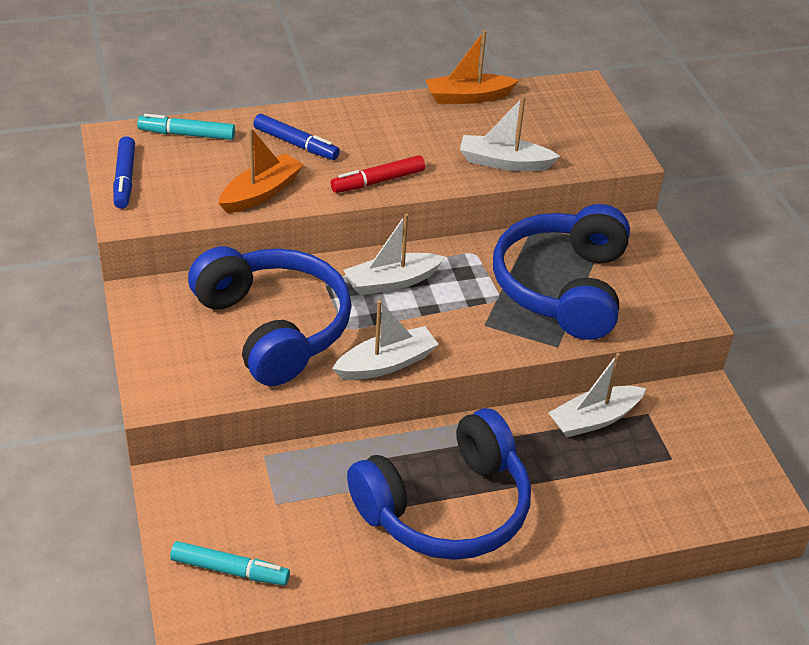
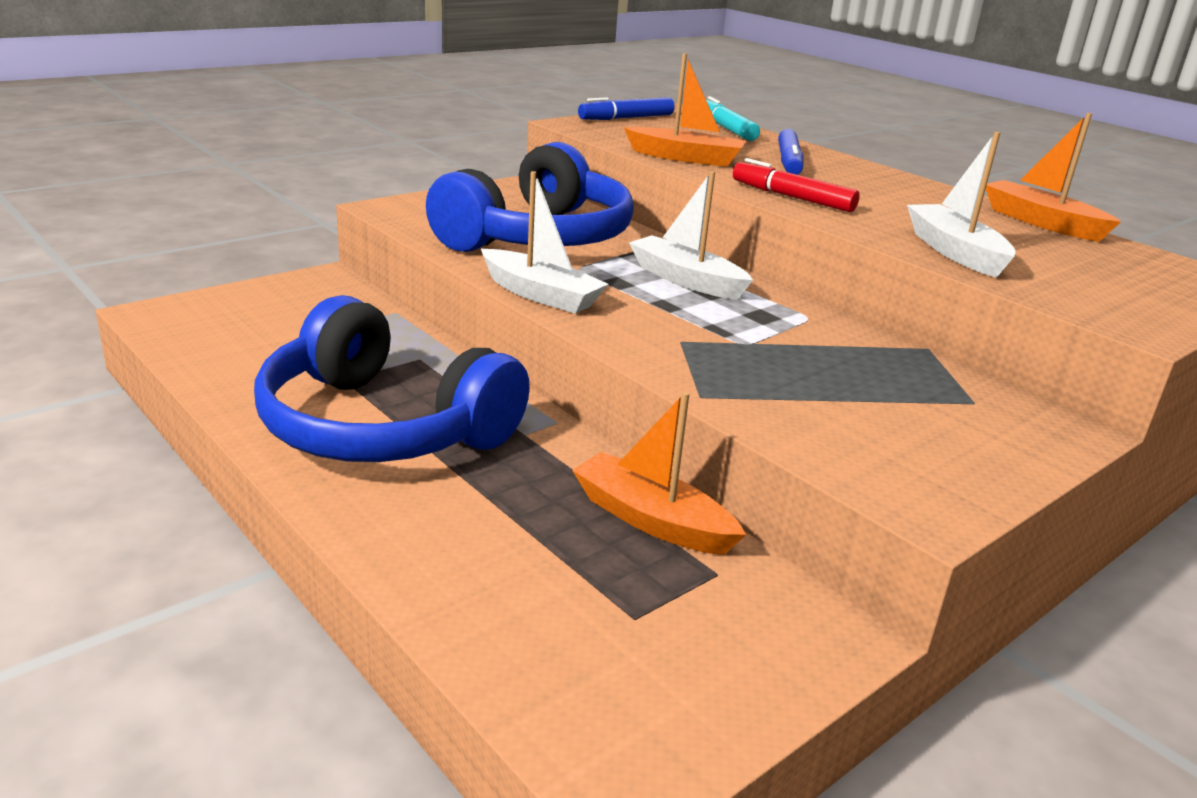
camera: 65 degrees right, 15 degrees down
(230, 570) = (217, 322): turquoise marker -> none
(562, 287) = (831, 384): blue headphones -> none
(594, 419) = (652, 520): white boat -> orange boat

